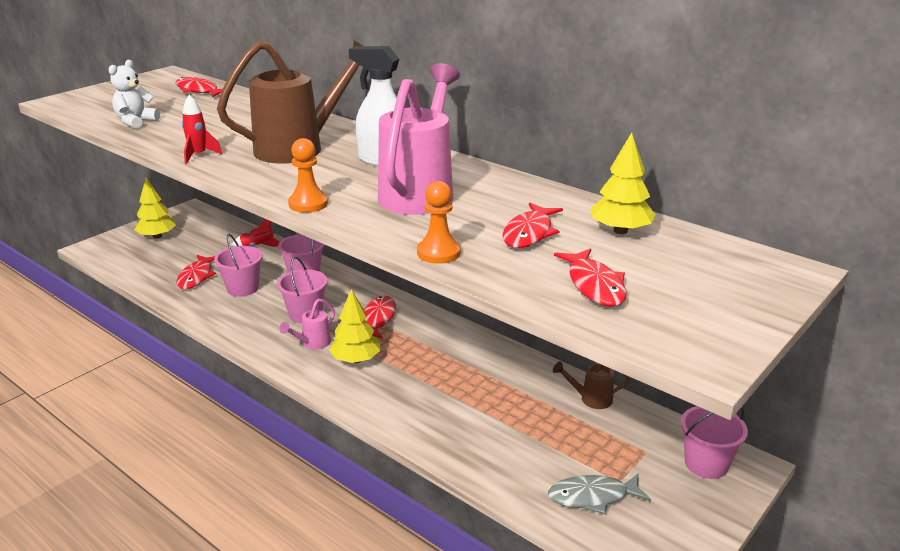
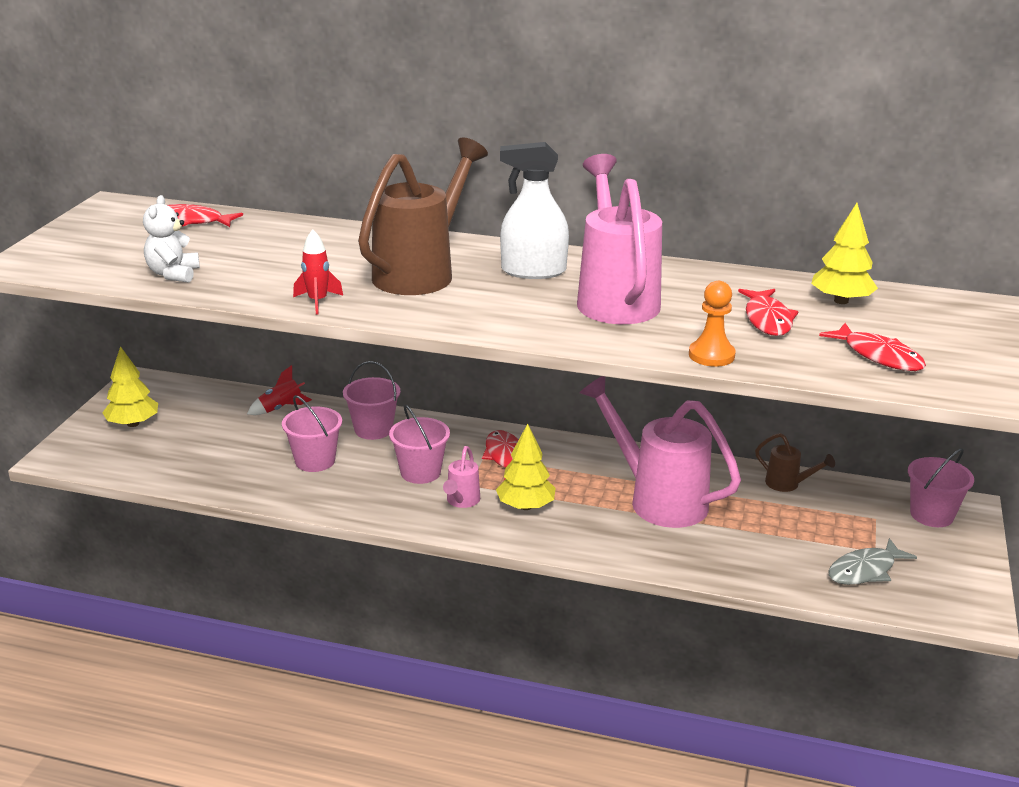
camera: 25 degrees left, 0 degrees up
(196, 277) = (242, 461): red fish -> none
(308, 204) = (519, 332): orange pawn -> none
(465, 381) = (657, 499): none -> pink watering can
(590, 399) = (788, 484): brown watering can -> brown watering can turned 120 degrees counterclockwise

